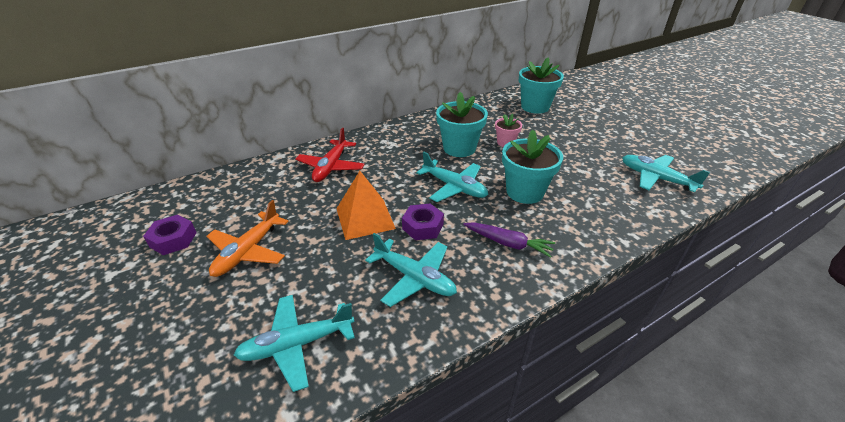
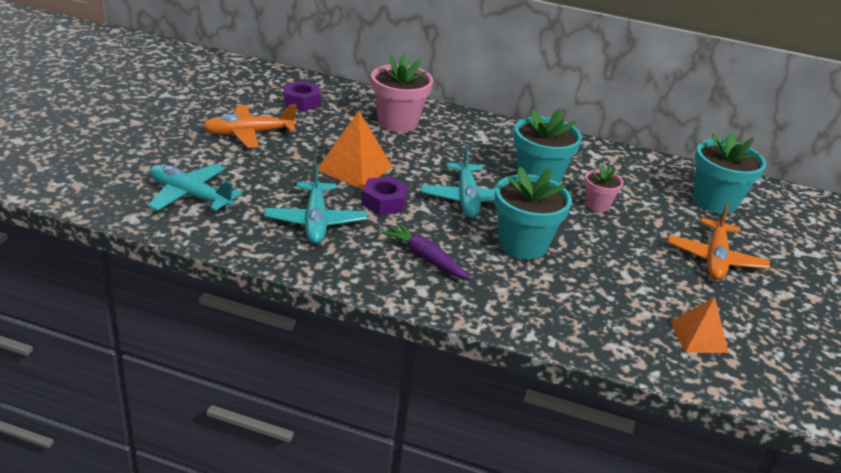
camera: 45 degrees right, 5 degrees down
(173, 239) = (222, 98): purple nut -> purple nut (301, 102)
(331, 167) = (397, 122): red plane -> pink flower pot
(508, 243) = (425, 258): purple carrot -> purple carrot turned 150 degrees clockwise
(587, 135) = (715, 259): none -> orange plane
(656, 178) = (699, 337): turquoise plane -> orange pyramid

